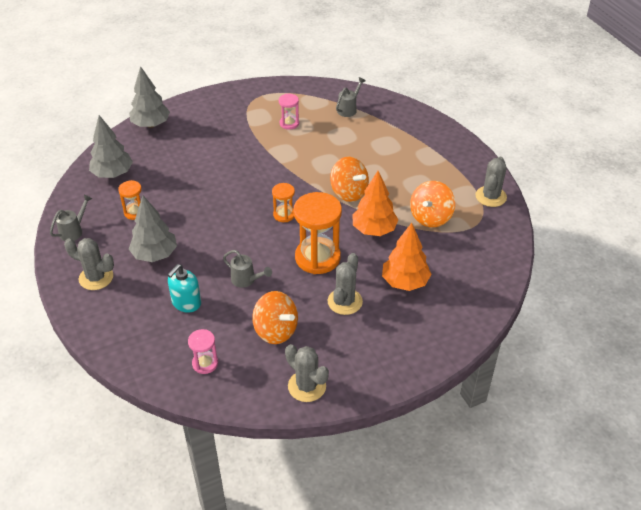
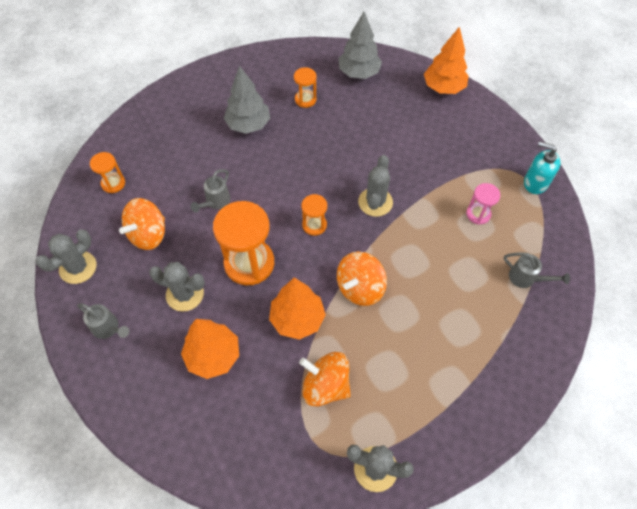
camera: 85 degrees right, 15 degrees up
(73, 231) = (276, 61): grey watering can -> grey watering can (108, 328)
(96, 277) = (218, 89): grey cactus -> grey cactus (375, 202)
(151, 124) = (443, 87): grey tree -> orange tree
(186, 303) = (186, 158): turquoise soap dispenser -> turquoise soap dispenser (535, 182)
(205, 363) = (113, 183): pink hourglass -> orange hourglass

